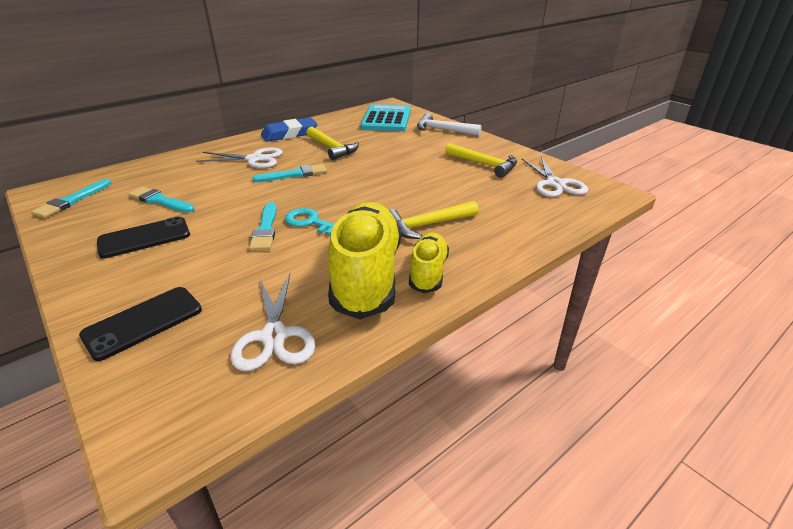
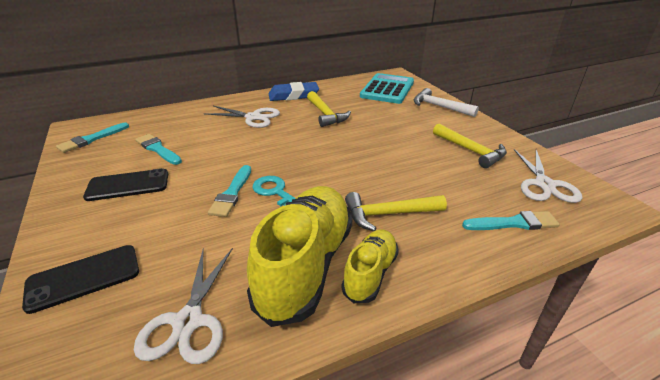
camera: 15 degrees right, 0 degrees up
(294, 174) = (281, 137): turquoise brush -> turquoise brush (513, 223)

